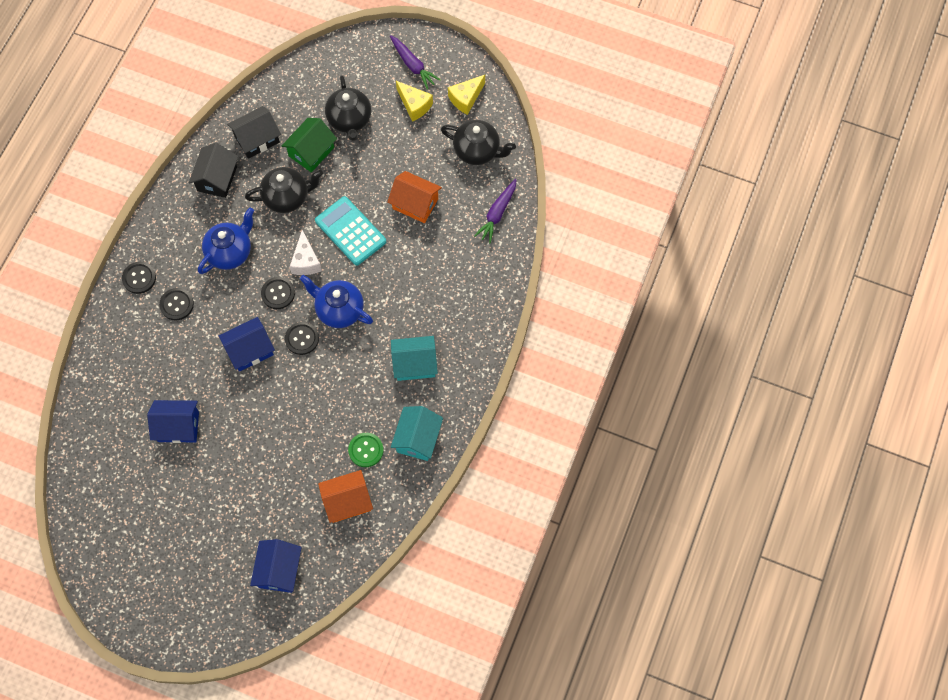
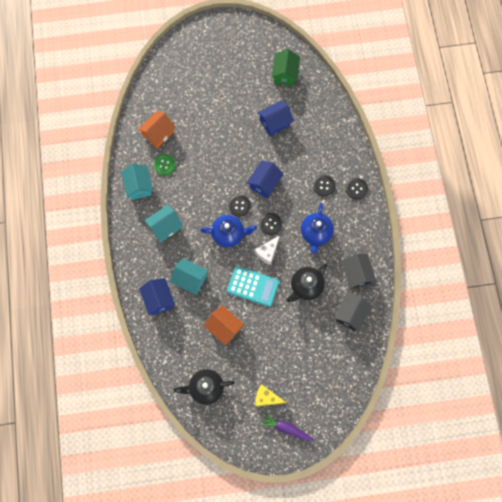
camera: 150 degrees right, 5 degrees up
(279, 570) = (173, 82): blue house -> blue house (159, 299)
(306, 261) = (267, 252): white cheese -> white cheese turned 105 degrees counterclockwise
(311, 152) = (311, 325): green house -> green house (285, 74)
(349, 120) = (302, 362): black teapot -> none
(415, 203) = (224, 327): orange house -> orange house turned 45 degrees clockwise
(422, 281) = (190, 279): none -> turquoise house
(466, 98) = (235, 423): yellow cheese -> none
(497, 213) = (168, 350): purple carrot -> none

